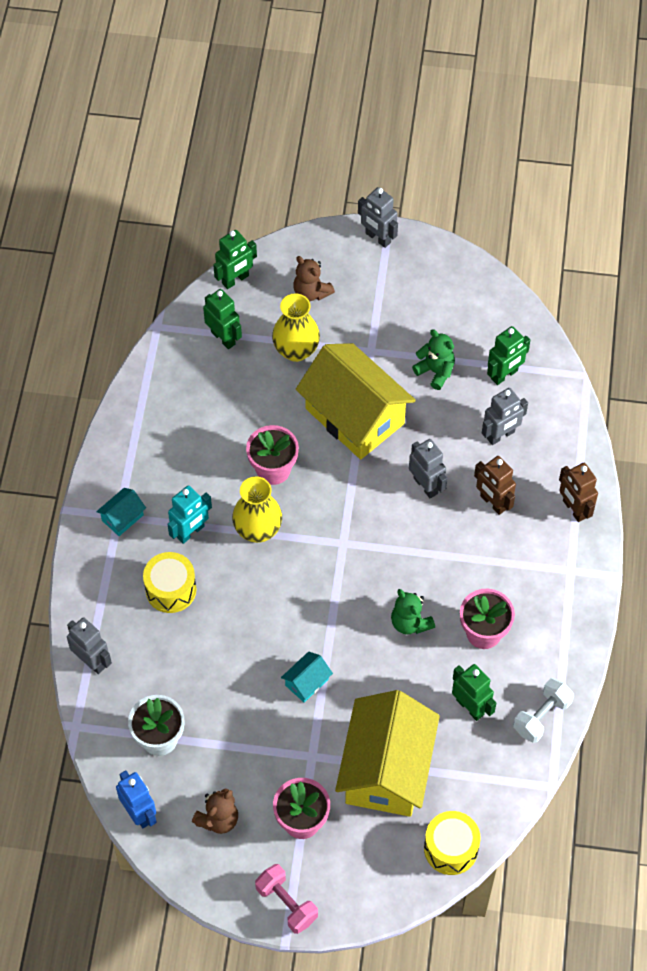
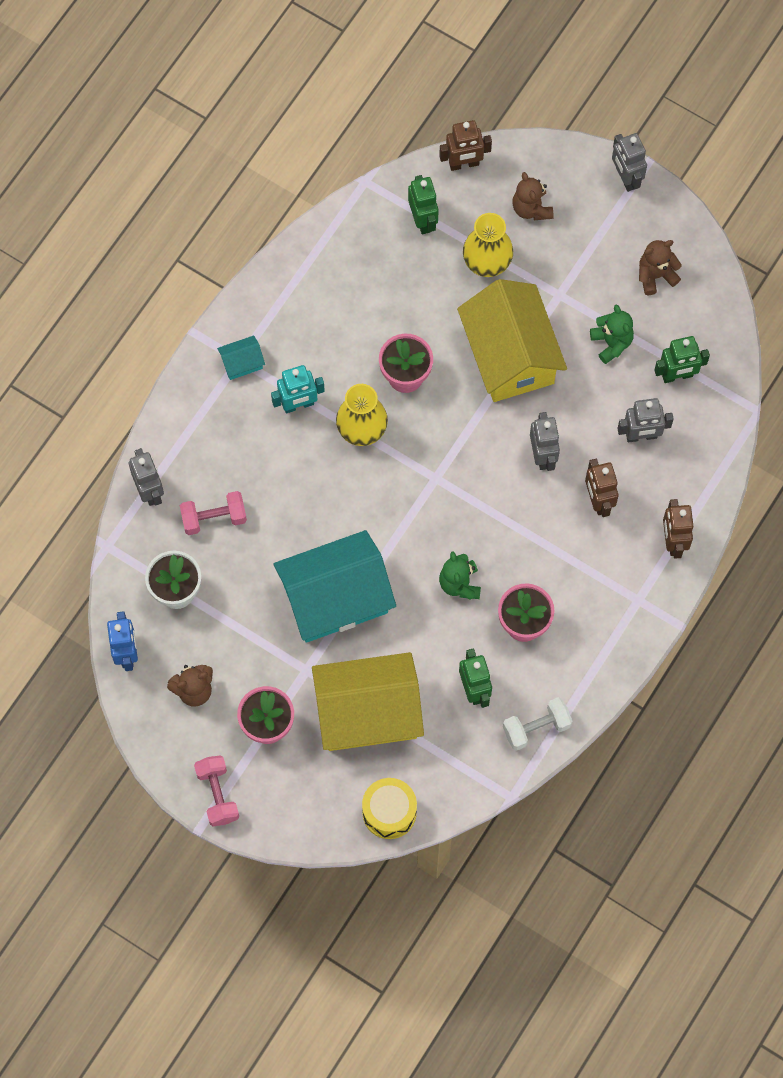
camera: 25 degrees right, 10 degrees up
(162, 660) = (214, 518): none -> pink dumbbell
(171, 589) = (253, 453): yellow drum -> none
(235, 280) = (464, 164): green robot -> brown robot
(307, 682) = (335, 598): turquoise house -> turquoise house, size x2.45
(386, 769) = (368, 712): yellow house -> yellow house turned 45 degrees clockwise
(443, 304) = (655, 276): none -> brown teddy bear

